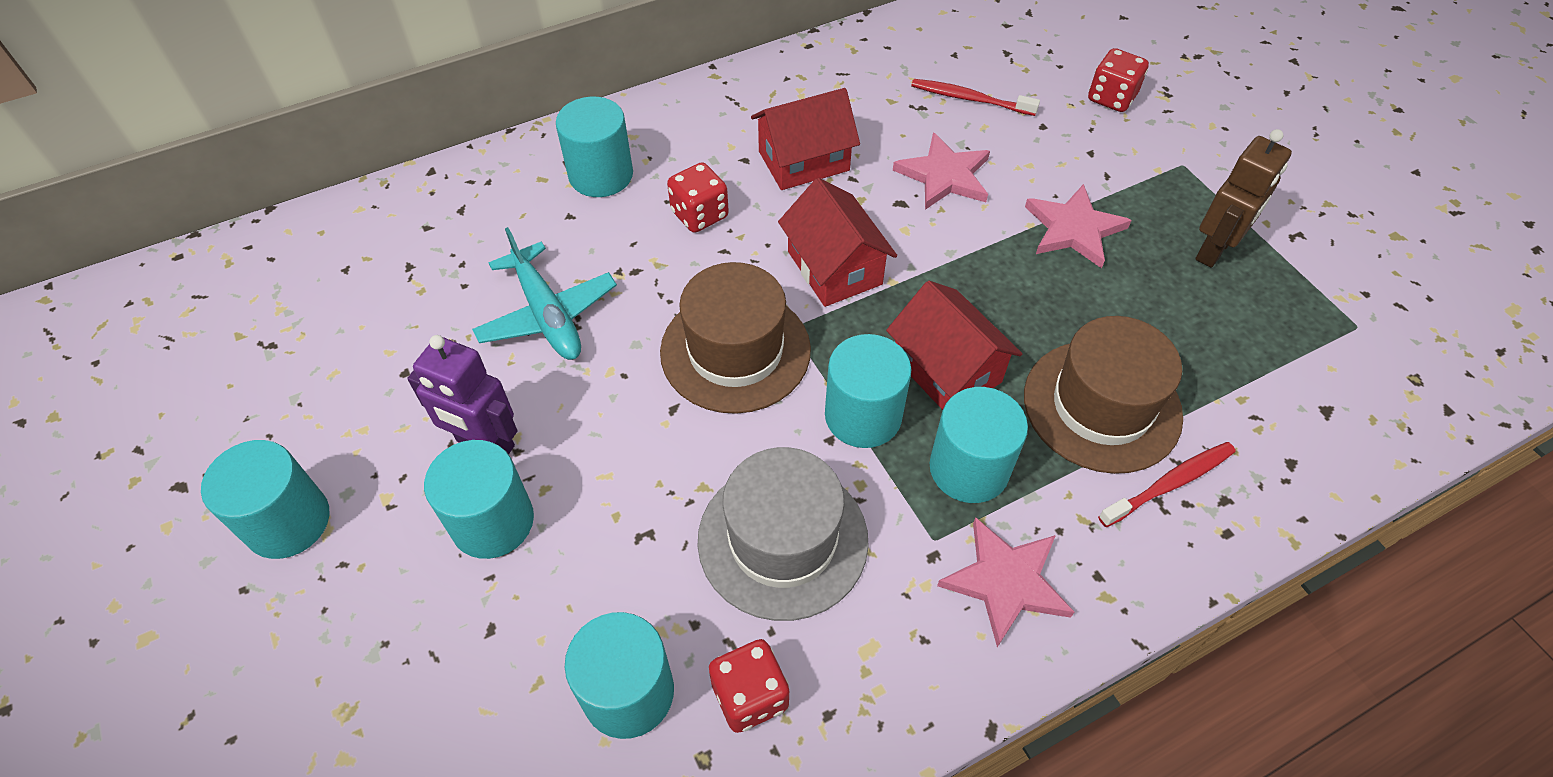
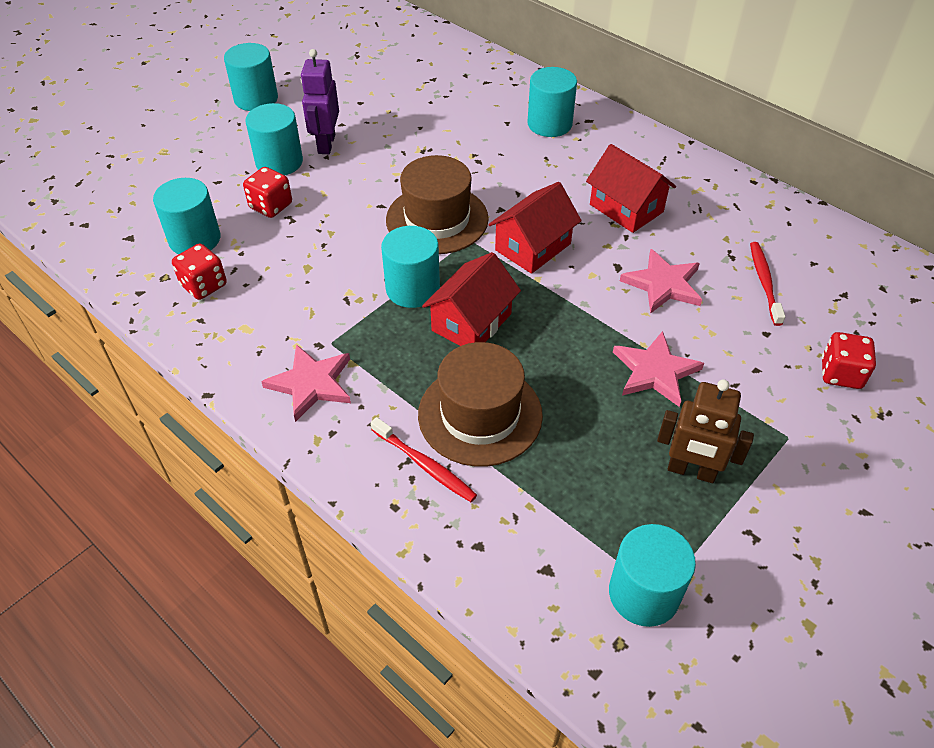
camera: 70 degrees right, 5 degrees down
(547, 314) = (425, 138): turquoise plane -> none
(699, 214) = (542, 174): red dice -> red dice (271, 206)
(782, 539) = (306, 274): grey hat -> none
(969, 468) = (392, 349): turquoise cylinder -> turquoise cylinder (644, 593)

